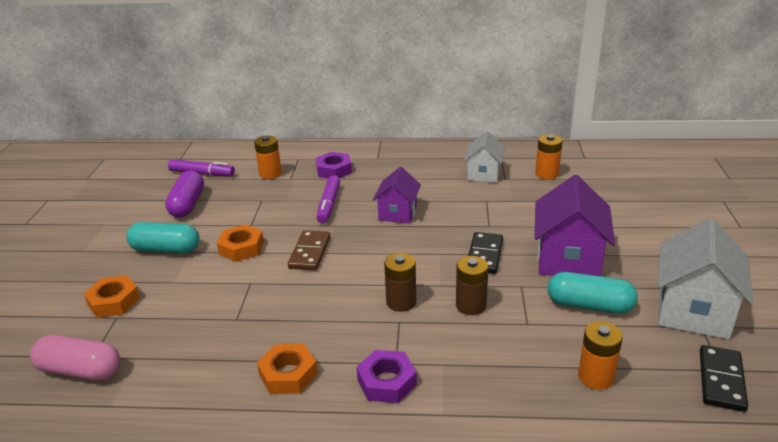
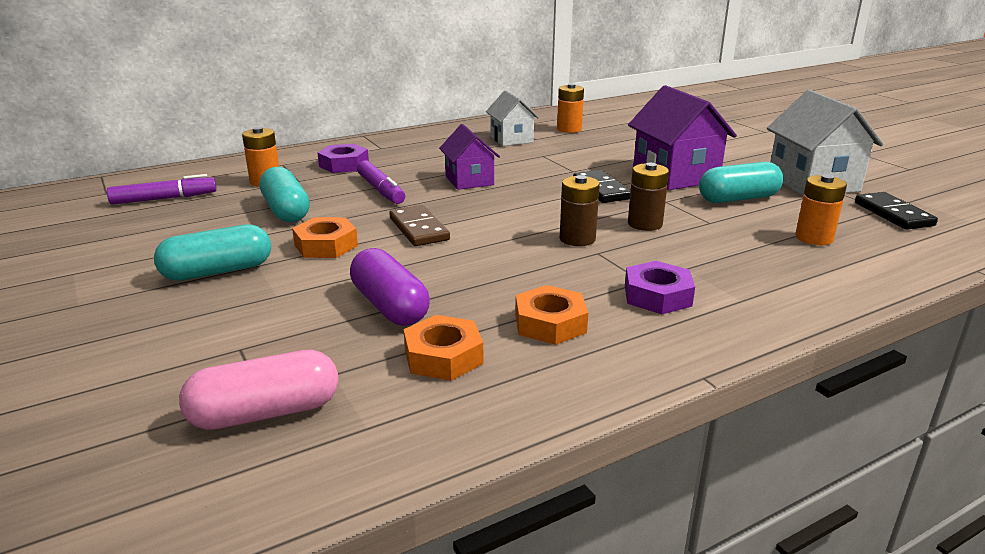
camera: 35 degrees left, 5 degrees down
(114, 301) = (212, 336): orange nut -> orange nut (443, 356)
(187, 204) = (186, 228): purple capsule -> purple capsule (389, 306)
(253, 207) = (286, 210): none -> turquoise capsule

